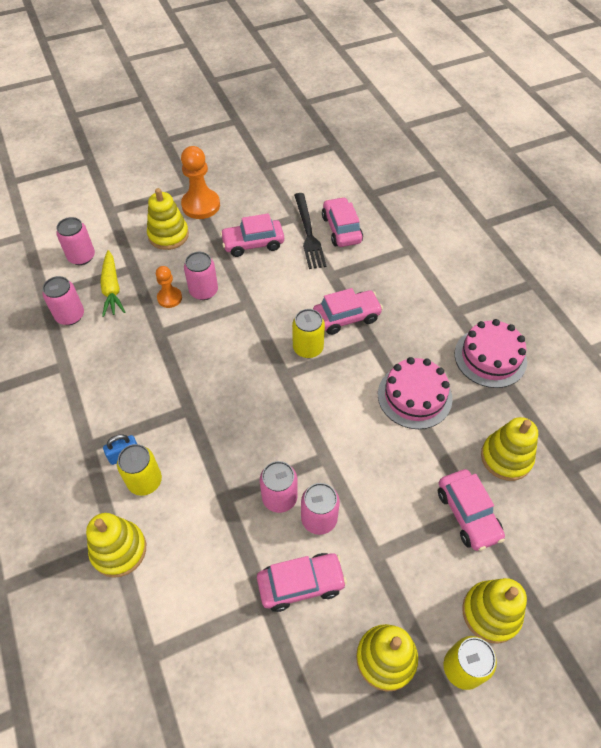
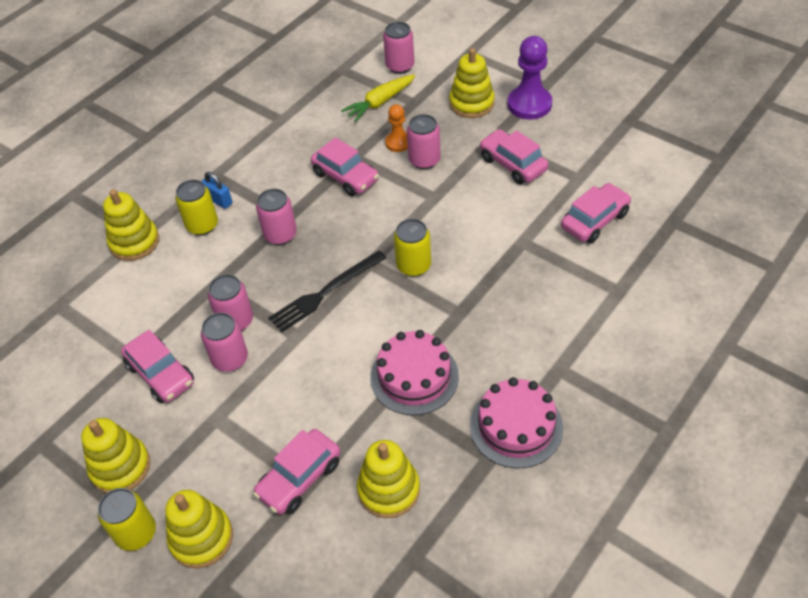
camera: 65 degrees right, 5 degrees down
(70, 315) = (332, 95): pink can -> pink can (280, 235)
(201, 205) = (529, 104): orange pawn -> purple pawn
(308, 233) = (564, 198): black fork -> black fork (325, 293)
(346, 317) = (475, 278): pink car -> pink car (345, 177)

